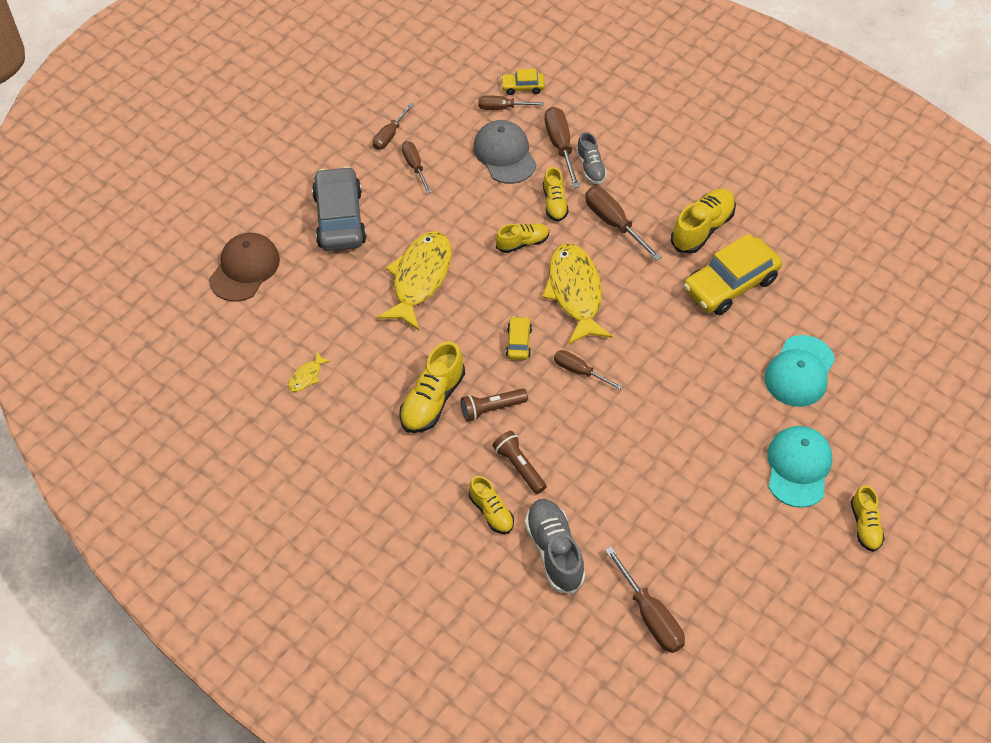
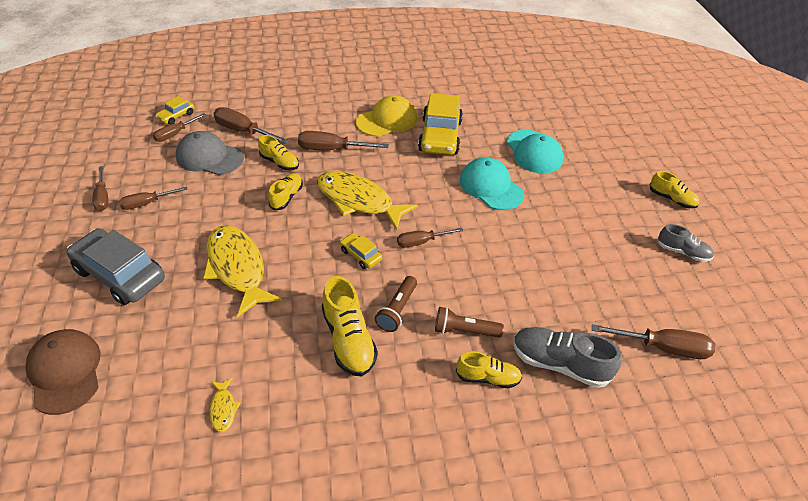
camera: 50 degrees left, 10 degrees down
(415, 166) = (147, 203): brown screwdriver -> brown screwdriver turned 45 degrees counterclockwise
(590, 167) = (278, 130): grey shoe -> grey shoe (682, 252)
(702, 228) = (387, 120): yellow shoe -> yellow cap
(798, 467) = (603, 197): turquoise cap -> turquoise cap (491, 187)

